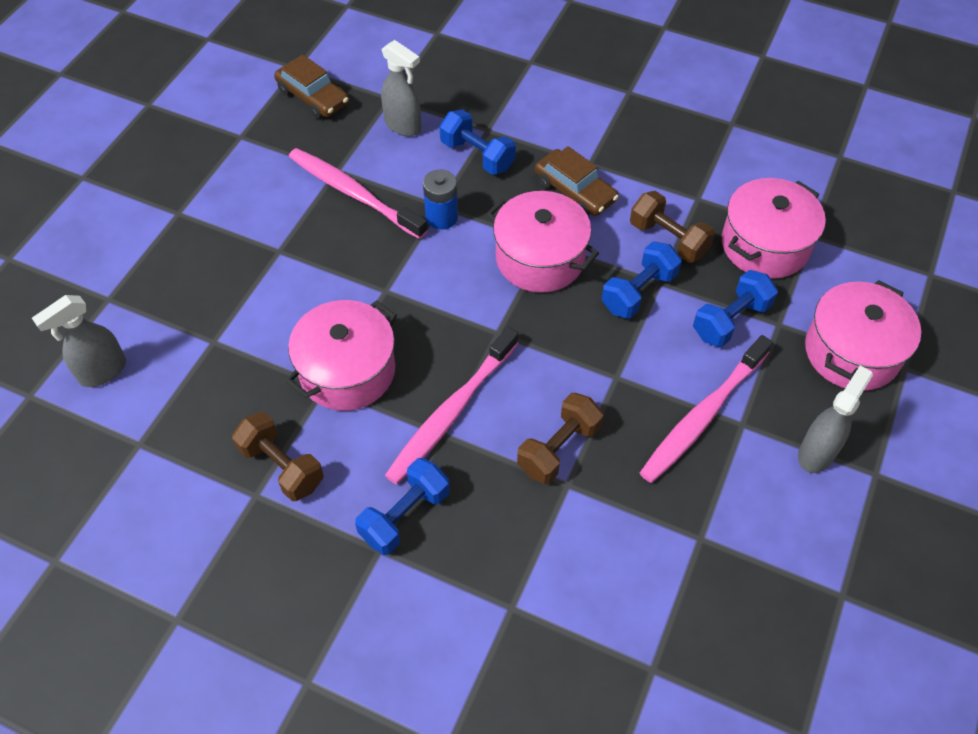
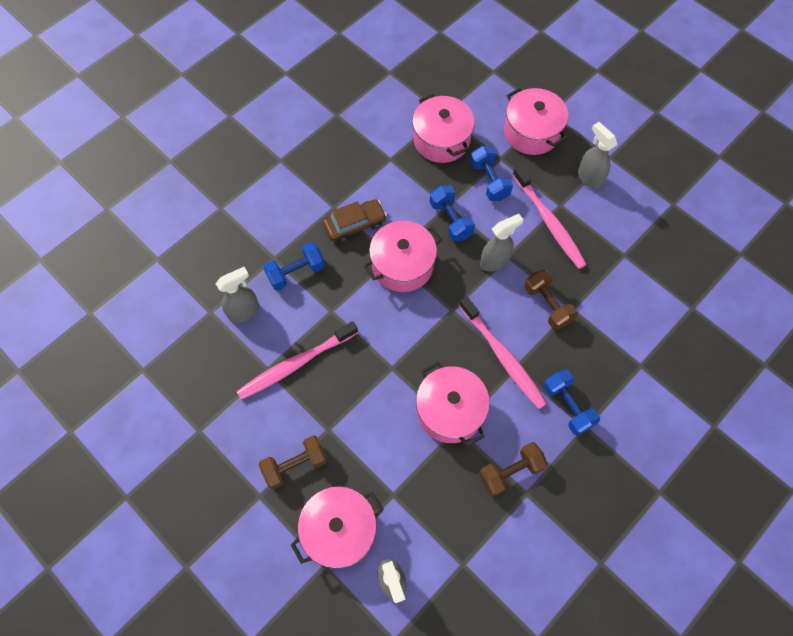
camera: 70 degrees left, 10 degrees up
(154, 300) = (339, 530): none -> pink pot
(313, 97) = (183, 366): brown car -> none
(441, 217) = (343, 313): blue battery -> none
(599, 362) = (494, 261): none -> grey spray bottle
(668, 239) = (416, 188): brown dumbbell -> brown dumbbell (295, 465)

